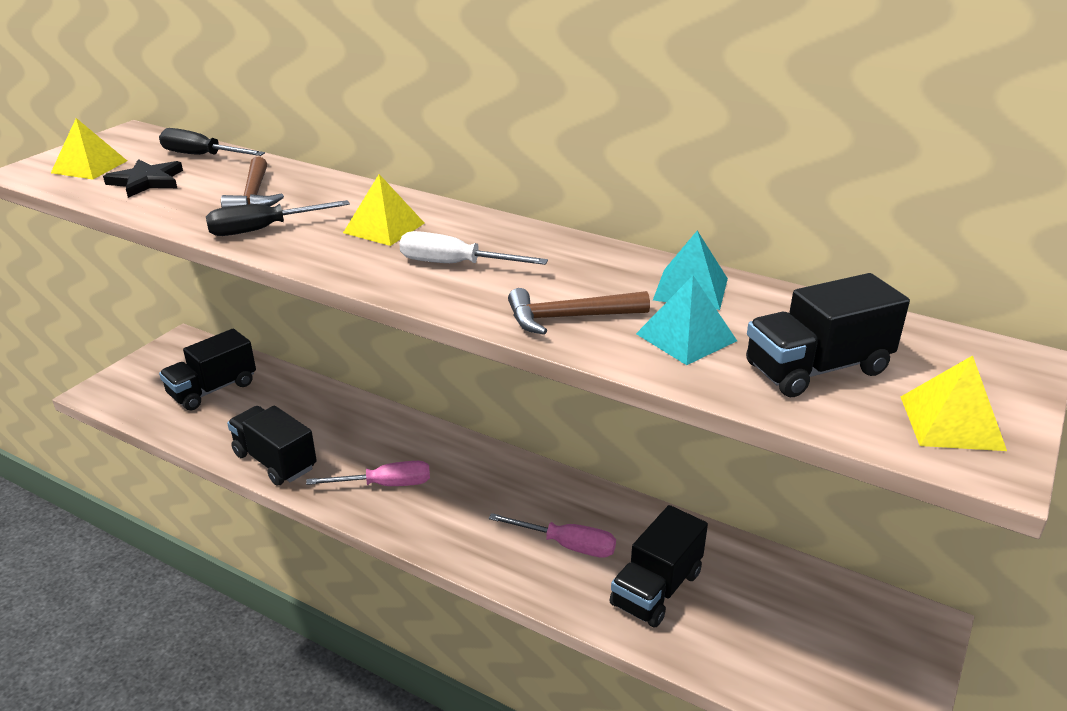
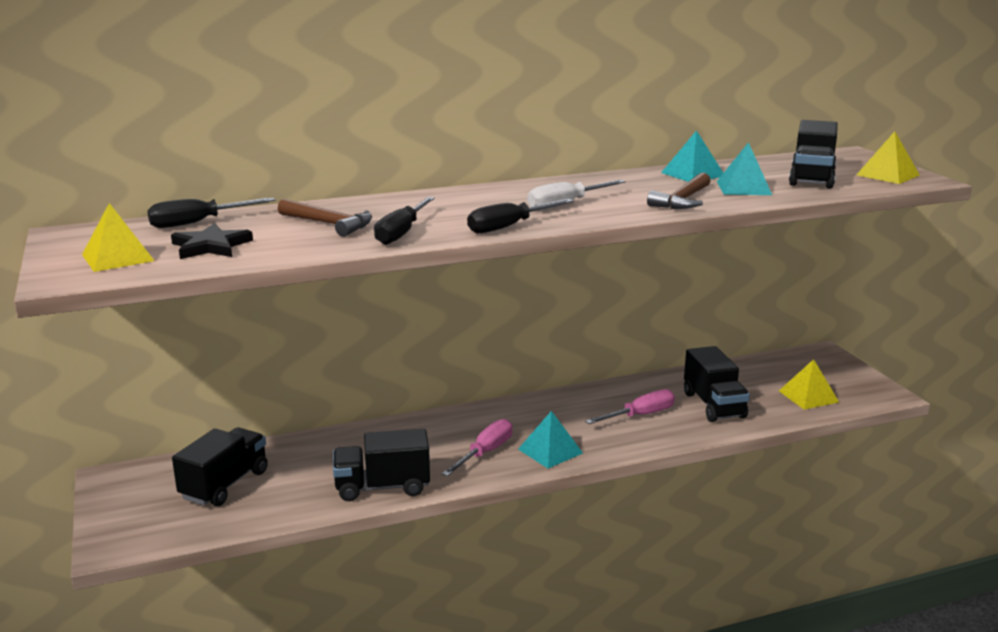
camera: 50 degrees left, 10 degrees down
(213, 389) = (225, 485): black truck -> black truck turned 150 degrees counterclockwise
(341, 265) = (509, 227): none -> black screwdriver
(384, 228) = (472, 207): yellow pyramid -> yellow pyramid (808, 396)
(429, 521) = (550, 451): none -> turquoise pyramid

